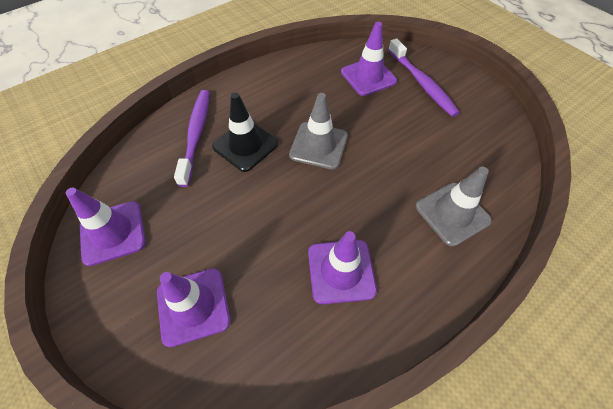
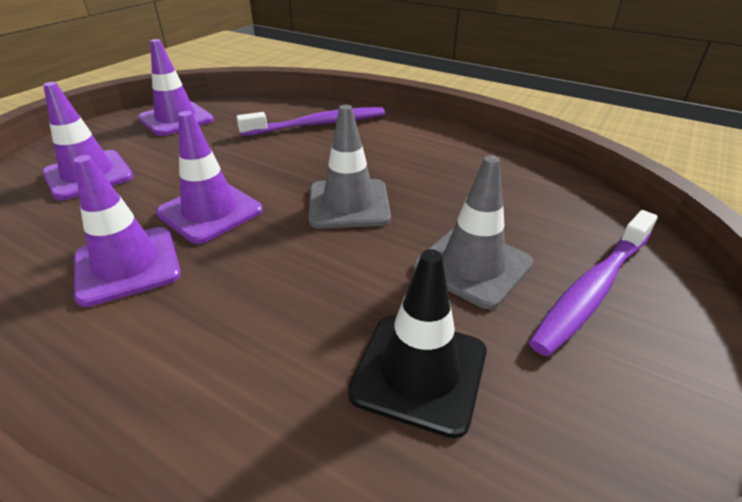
camera: 70 degrees right, 20 degrees down
(245, 145) = (318, 154): black traffic cone -> black traffic cone (419, 372)
(368, 77) = (539, 221): purple traffic cone -> purple traffic cone (210, 212)
(452, 213) = (260, 385): grey traffic cone -> grey traffic cone (472, 266)

